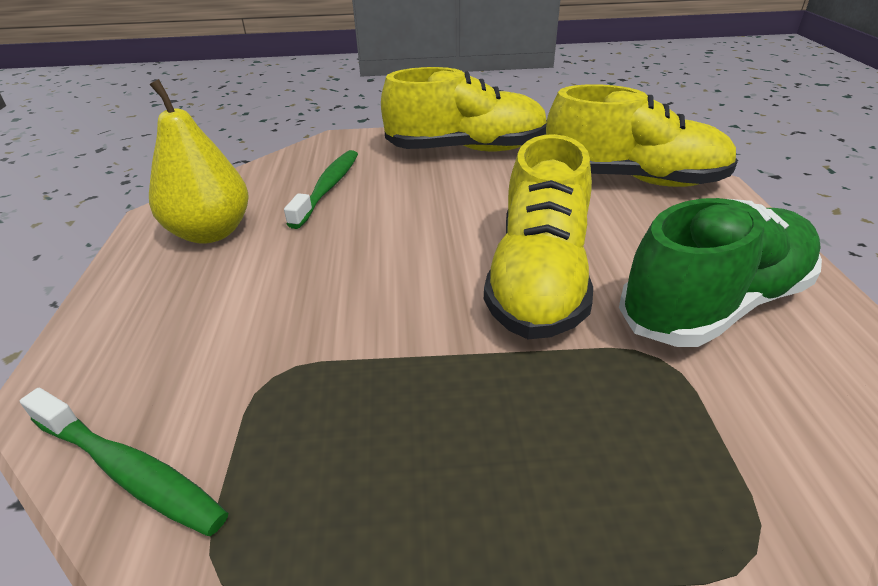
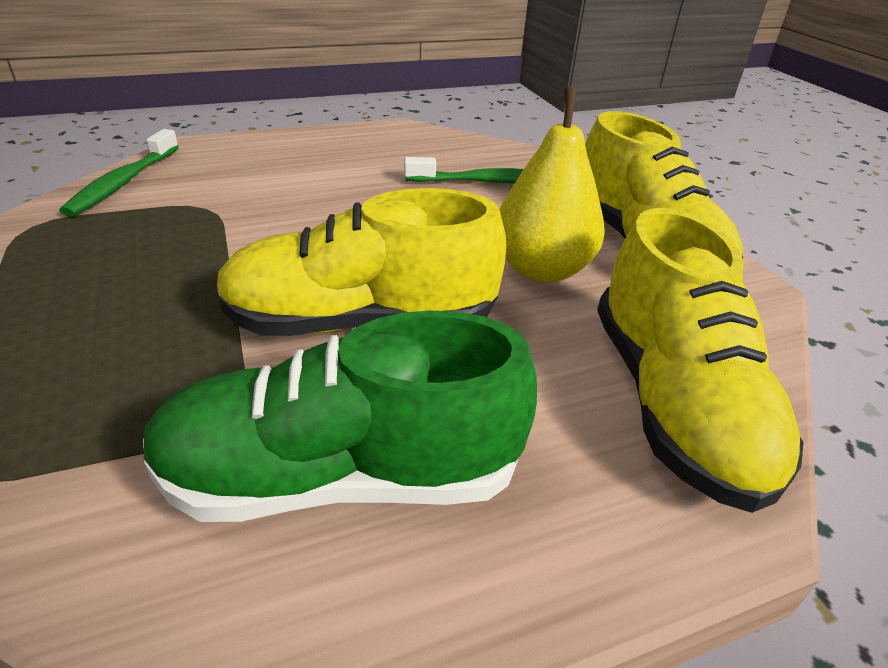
camera: 70 degrees right, 0 degrees up
(211, 232) = (385, 150): yellow pear -> yellow pear (541, 270)
(714, 304) = (341, 477): green shoe -> green shoe turned 135 degrees clockwise

